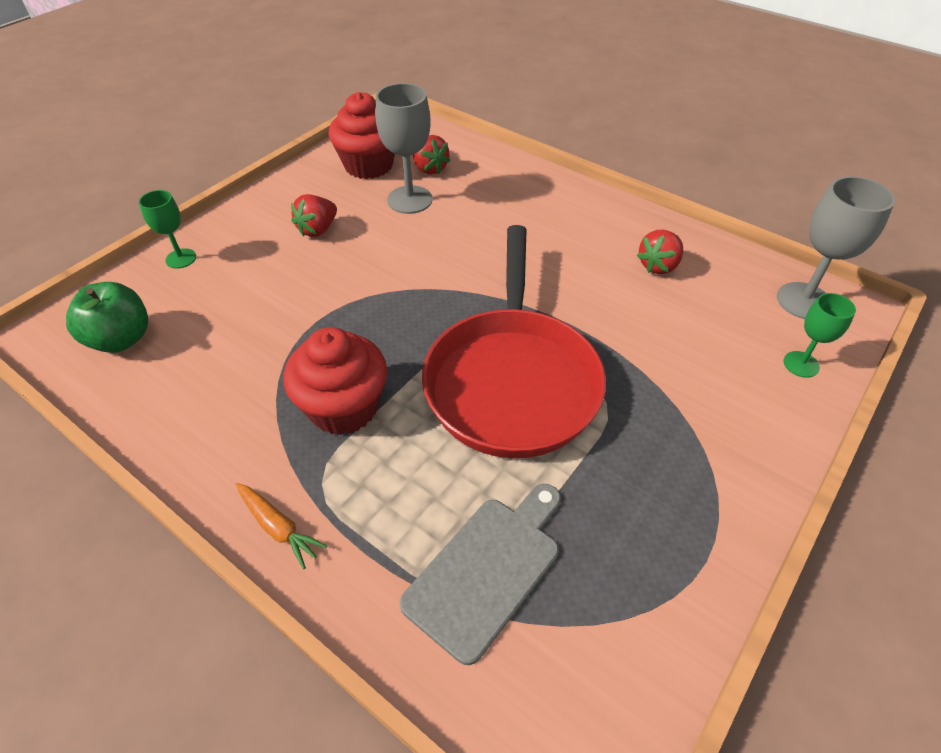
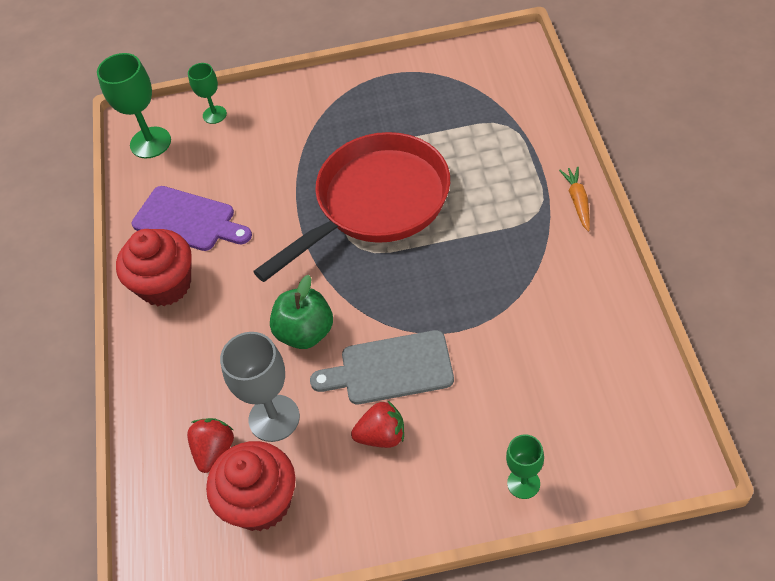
camera: 130 degrees left, 5 degrees up
(121, 339) = (615, 412): green apple -> green apple (305, 332)
(343, 407) = (491, 249): red cupcake -> red cupcake (165, 285)
(487, 569) = (488, 124): grey cutting board -> grey cutting board (390, 369)
(658, 266) = (188, 220): red strawberry -> purple cutting board
(804, 301) = (150, 142): grey goblet -> green goblet

